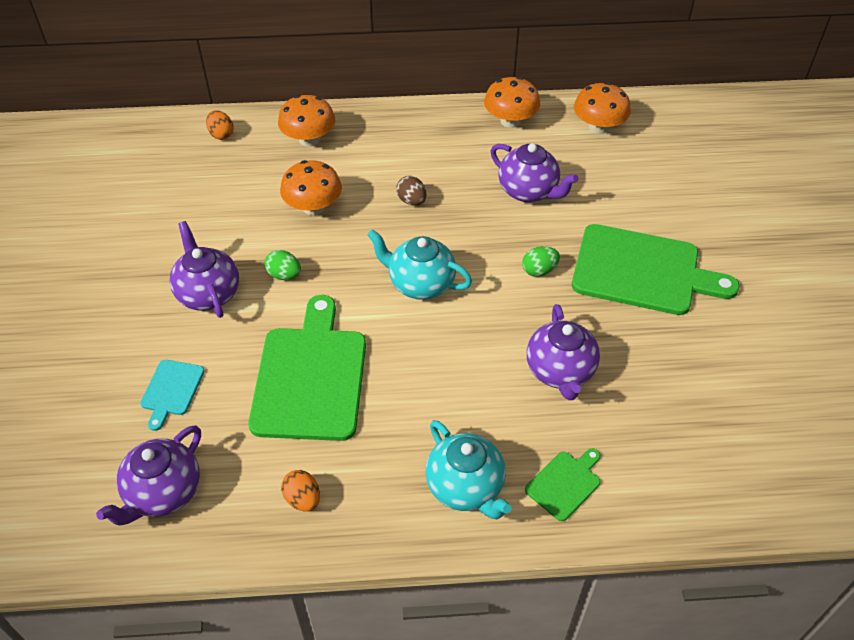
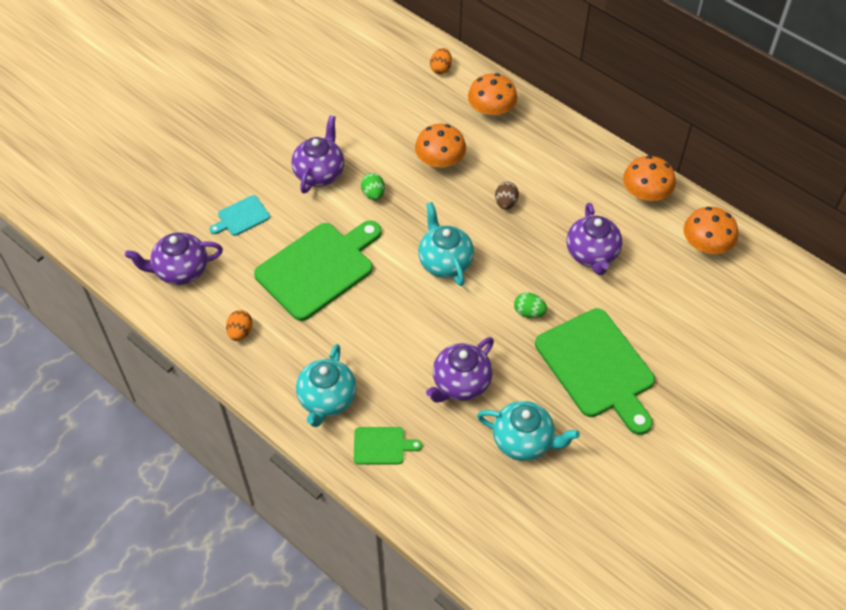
camera: 45 degrees right, 5 degrees up
(667, 374) = (524, 441): none -> turquoise teapot

